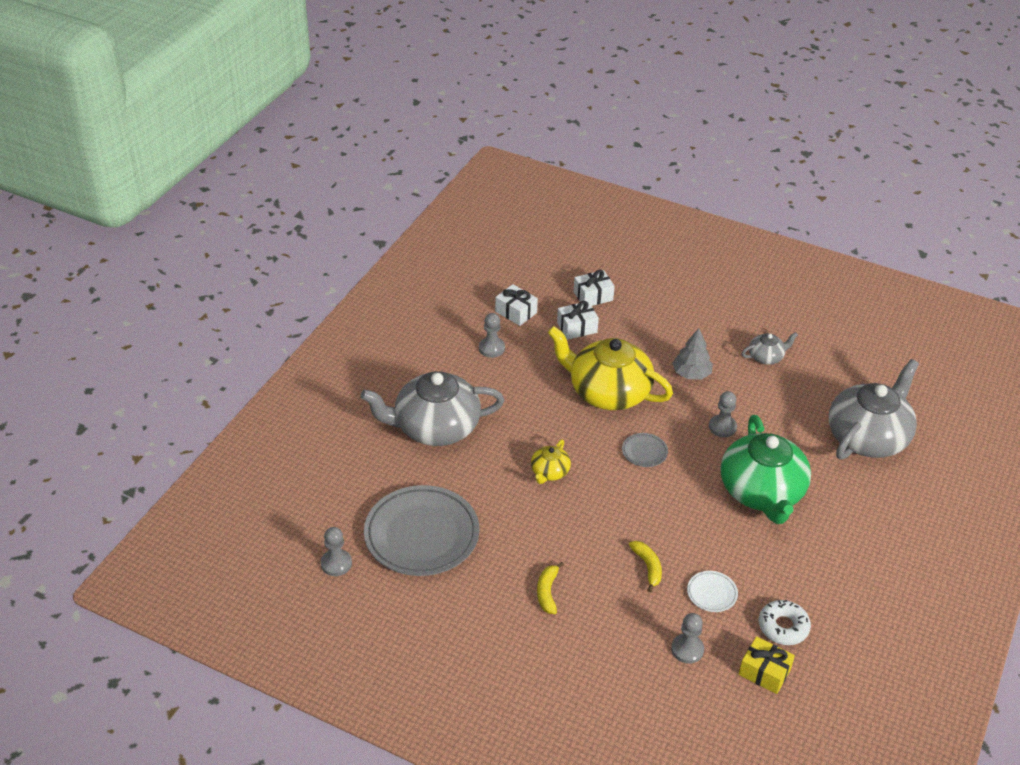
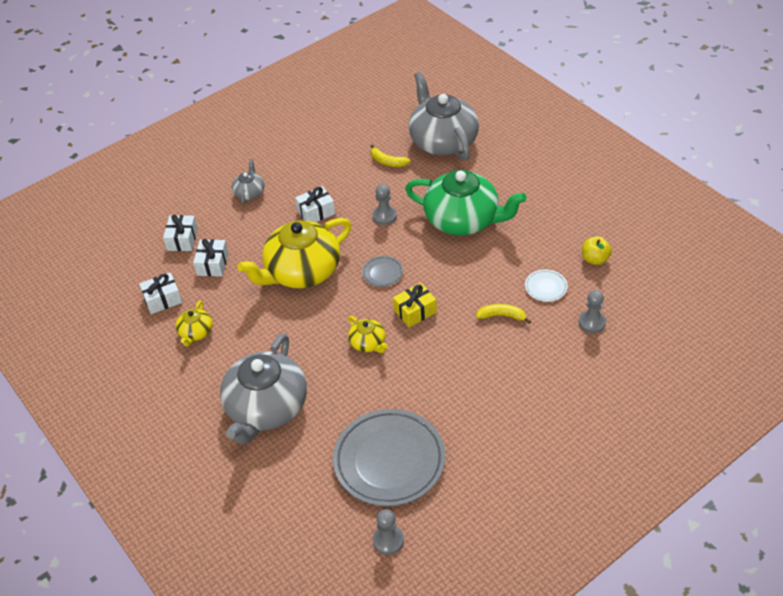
camera: 60 degrees left, 5 degrees up
(491, 348) = (196, 332): grey pawn -> yellow teapot
(547, 592) = (496, 390): yellow banana -> yellow banana (388, 162)
(691, 374) = (316, 212): grey tree -> white gift
(764, 672) = (630, 286): yellow gift -> yellow gift (415, 311)
(766, 357) = (327, 161): grey teapot -> grey teapot (249, 192)
(783, 627) = (595, 259): white donut -> yellow apple

